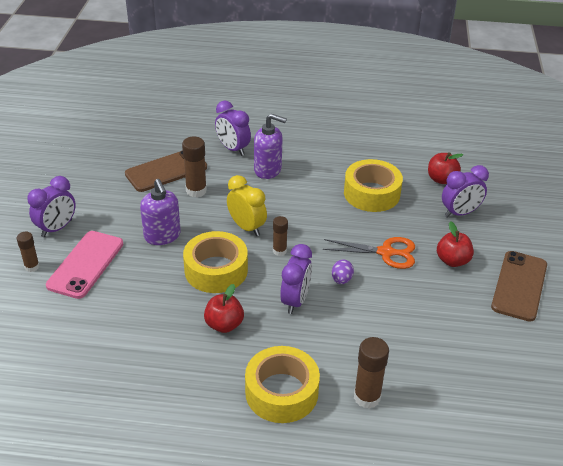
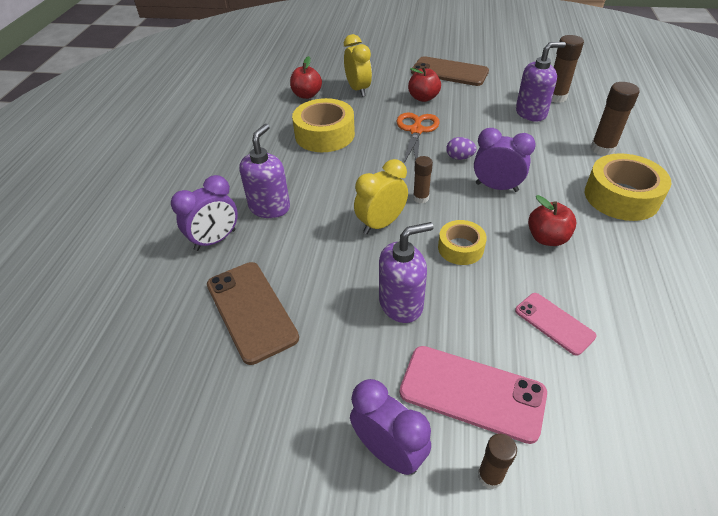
camera: 85 degrees left, 5 degrees up
(133, 313) = (554, 323): none -> pink phone
(196, 190) = (304, 274): brown glue stick -> brown glue stick (556, 97)
(216, 270) = (460, 248): yellow tape -> yellow tape, size x0.59
(435, 347) = (531, 113): none -> purple soap dispenser
(460, 213) = (358, 89): purple clock -> yellow clock

